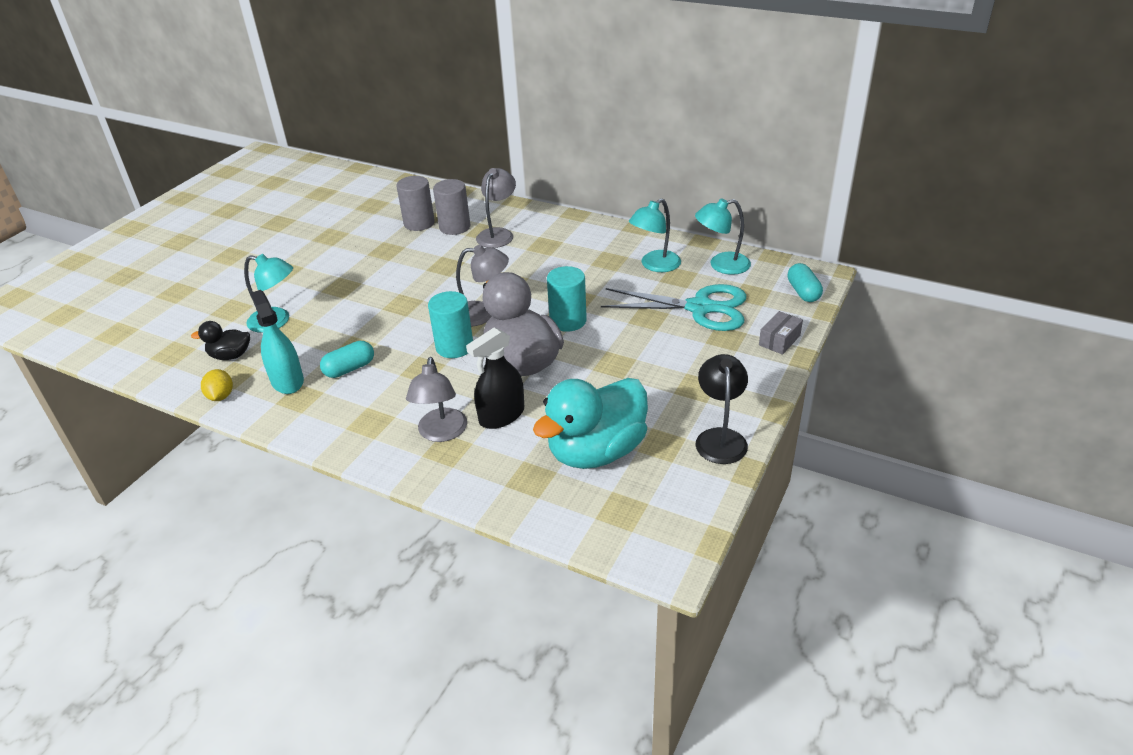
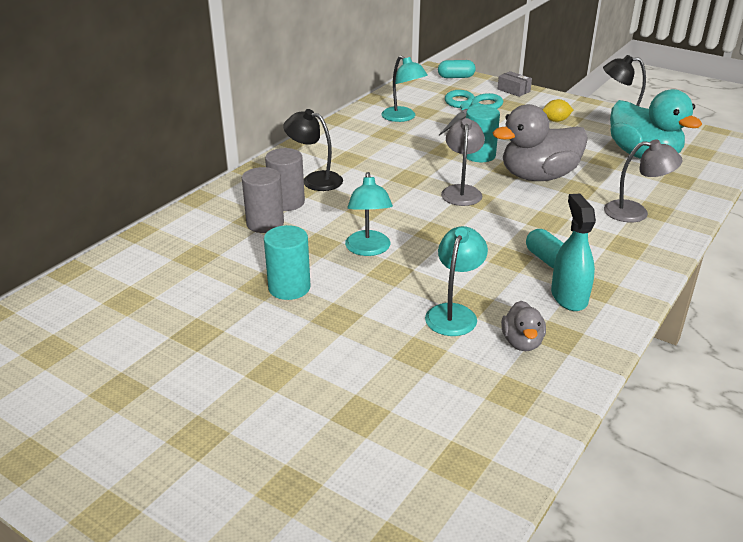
camera: 85 degrees left, 5 degrees down
(221, 396) = (598, 341): yellow lemon -> yellow lemon (556, 120)
(230, 356) = (522, 342): black duck -> grey duck
(287, 381) = (569, 297): turquoise spray bottle -> turquoise spray bottle turned 105 degrees clockwise
(454, 347) = (513, 205): turquoise cylinder -> turquoise cylinder (289, 288)
(498, 234) = (315, 179): grey lamp -> black lamp
(501, 415) = (609, 187): black spray bottle -> none
(721, 265) = (411, 96): turquoise lamp -> turquoise lamp (368, 249)

